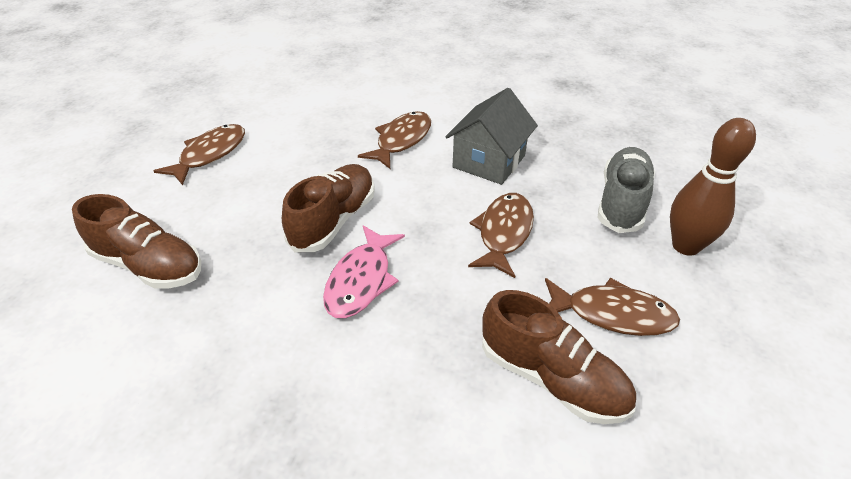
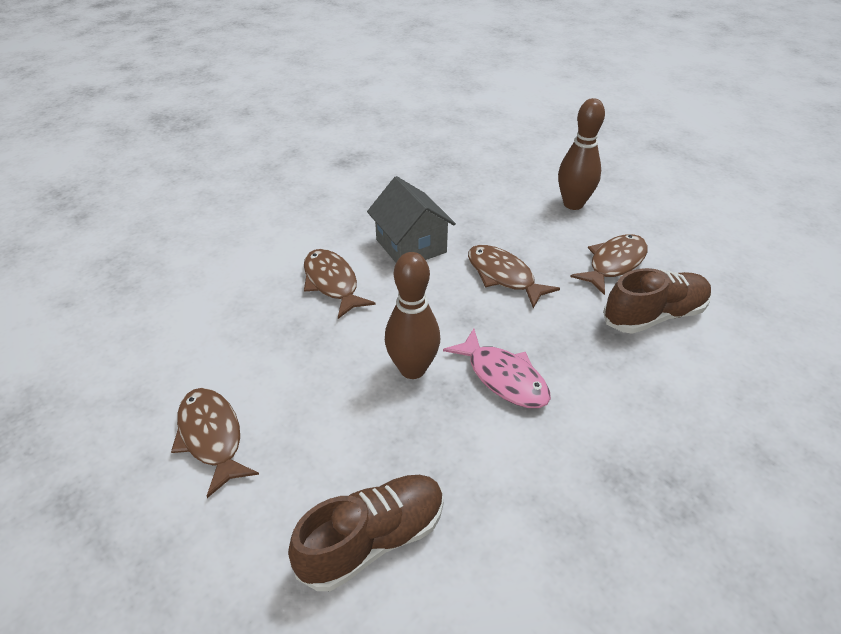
camera: 60 degrees left, 0 degrees up
(334, 220) = (412, 369): brown shoe -> brown bowling pin
(622, 202) = (512, 207): grey shoe -> none

